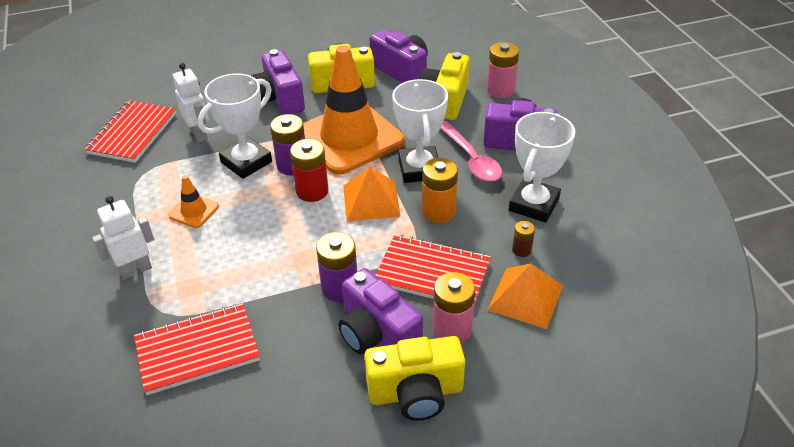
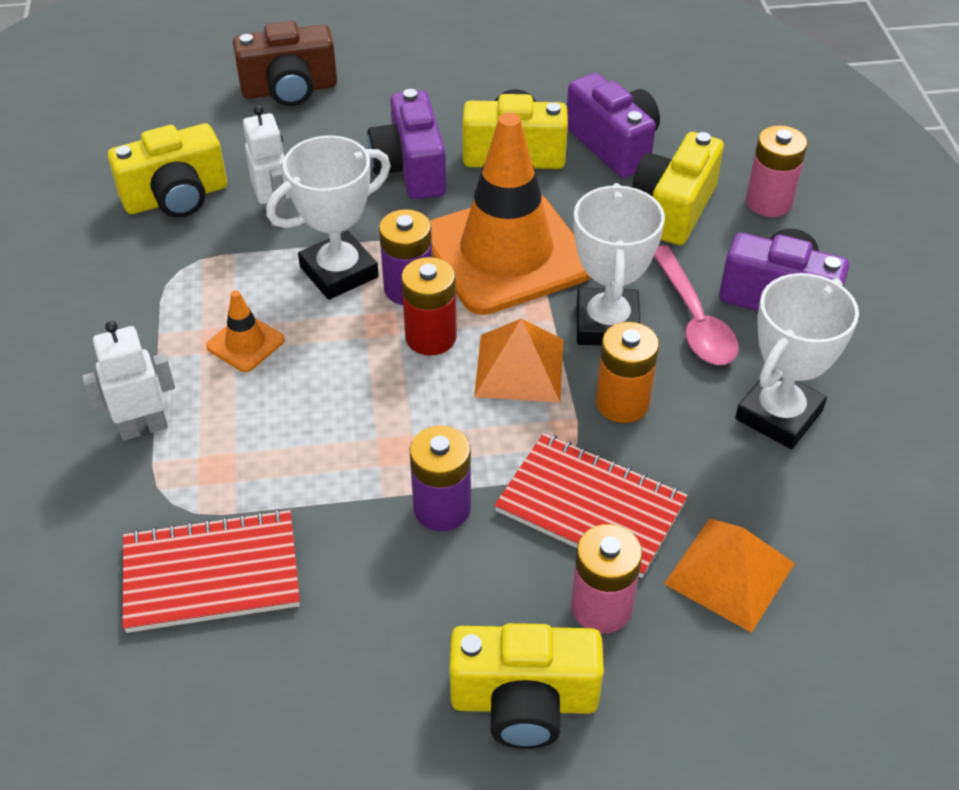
camera: 10 degrees right, 5 degrees up
(133, 133) = (176, 197): red notebook -> yellow camera
(194, 64) = (289, 89): none -> brown camera
(377, 334) = (484, 595): purple camera -> none
(521, 250) = (741, 491): brown battery -> none

